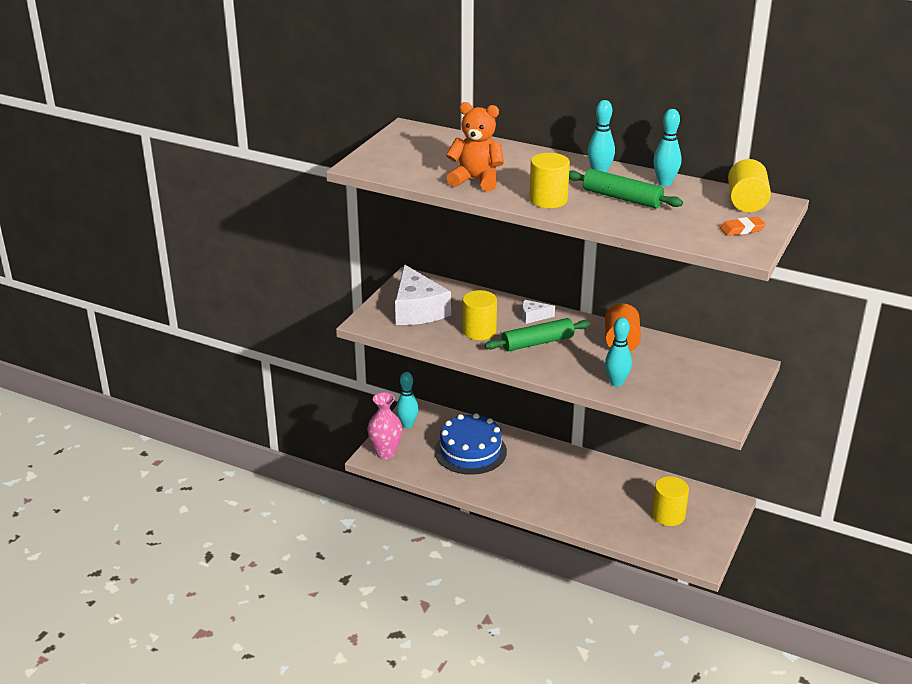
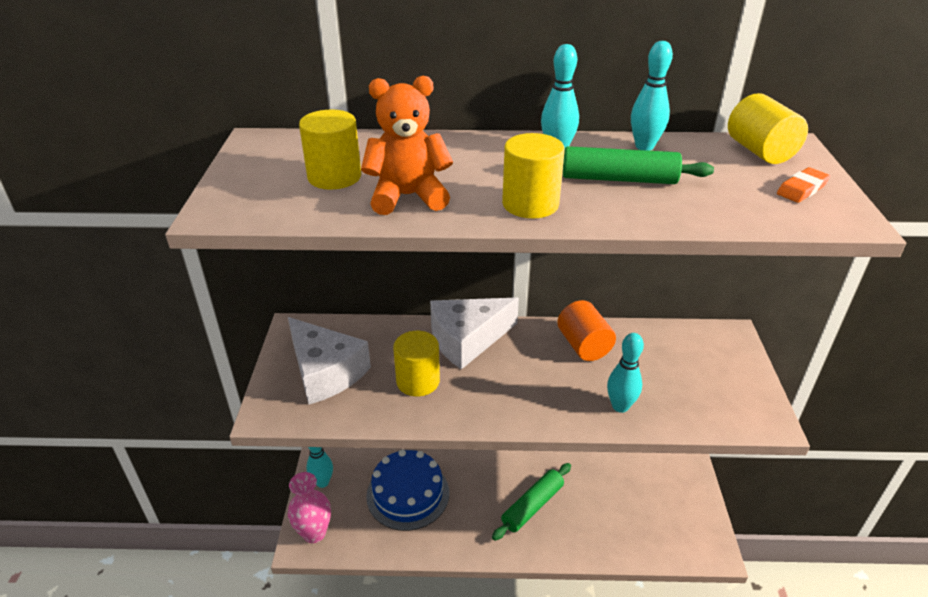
camera: 25 degrees left, 5 degrees up
(533, 316) = (467, 339): white cheese -> white cheese, size x2.23
(537, 342) = (495, 376): green rolling pin -> green rolling pin (532, 506)
(668, 515) = (647, 503): yellow cylinder -> yellow cylinder (334, 177)

